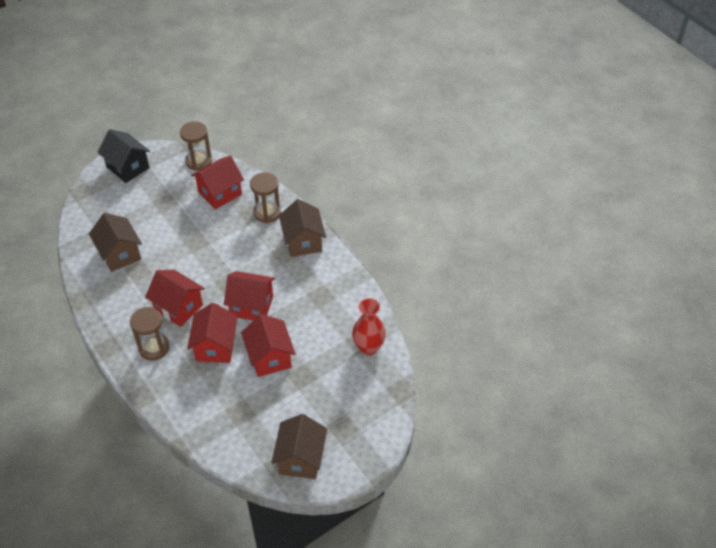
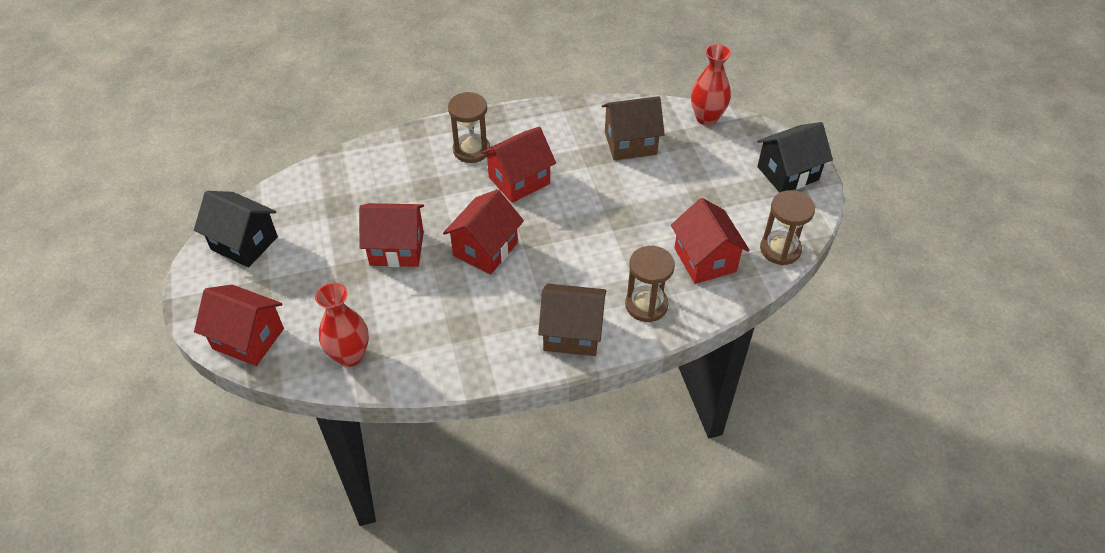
camera: 110 degrees right, 0 degrees up
(80, 218) = (706, 118): none -> red vase
(215, 346) = (442, 202): red house -> red house (248, 339)
(301, 458) = (244, 243): brown house -> black house

